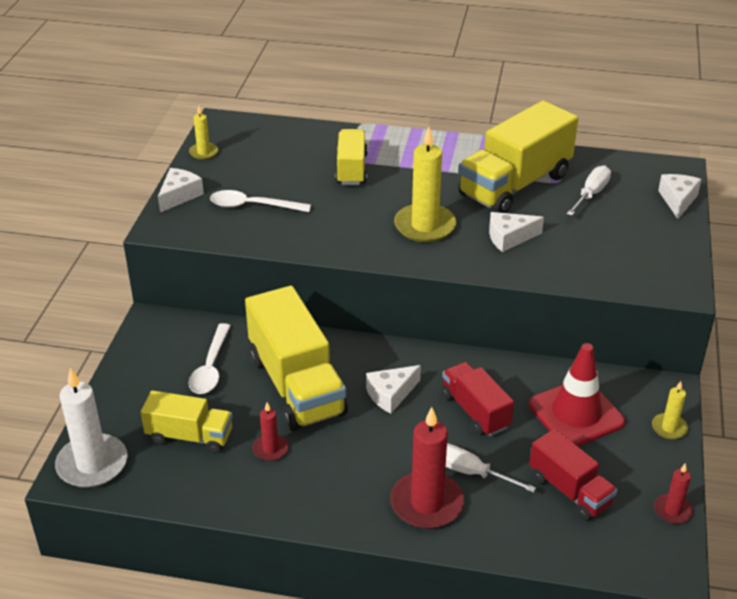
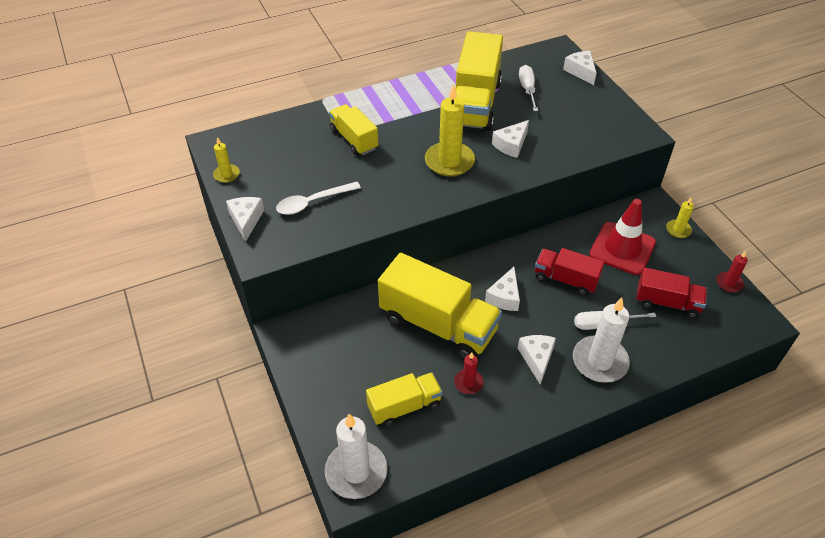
camera: 35 degrees left, 10 degrees up
(210, 367) = (365, 344): white spoon -> none
(362, 465) = (536, 358): none -> white cheese
(427, 503) = (600, 361): red candle -> white candle

